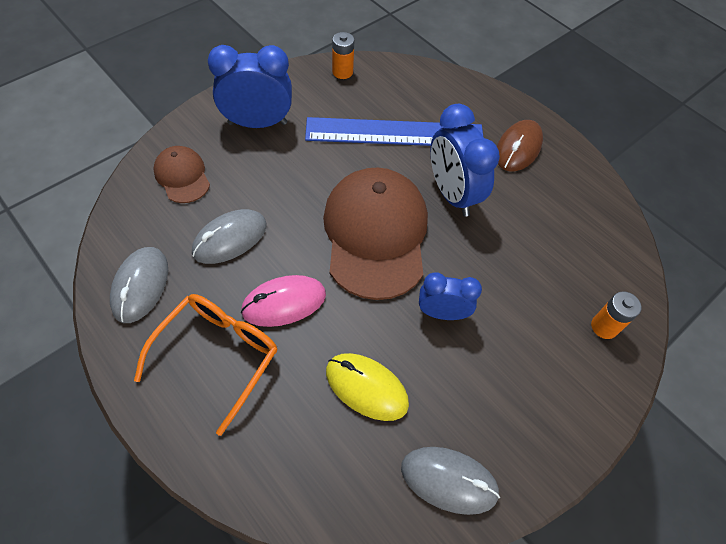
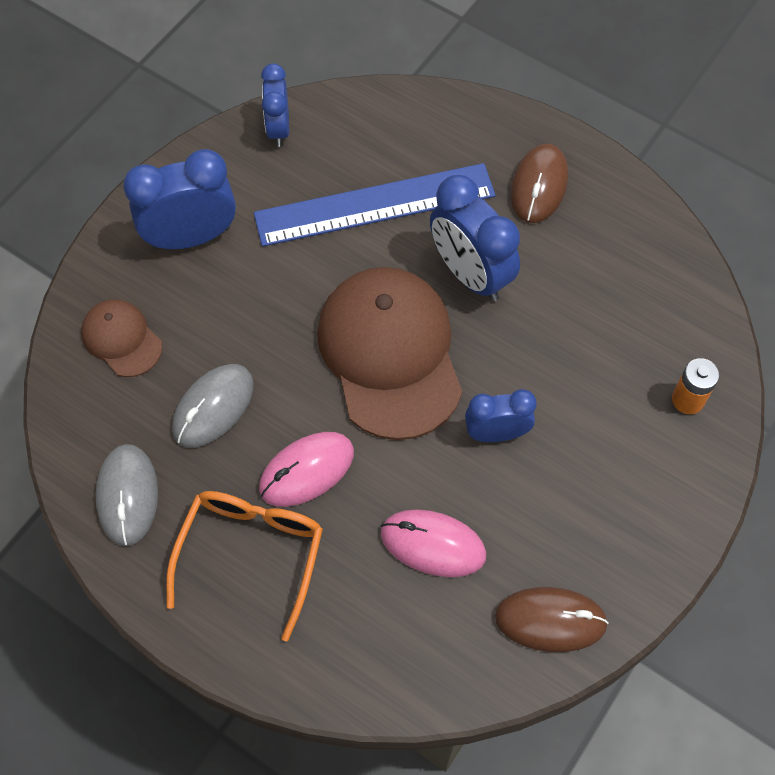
camera: 10 degrees left, 5 degrees up
(342, 72) = (278, 129): orange battery -> blue clock
(366, 387) = (433, 544): yellow mouse -> pink mouse
(449, 480) = (550, 620): grey mouse -> brown mouse

